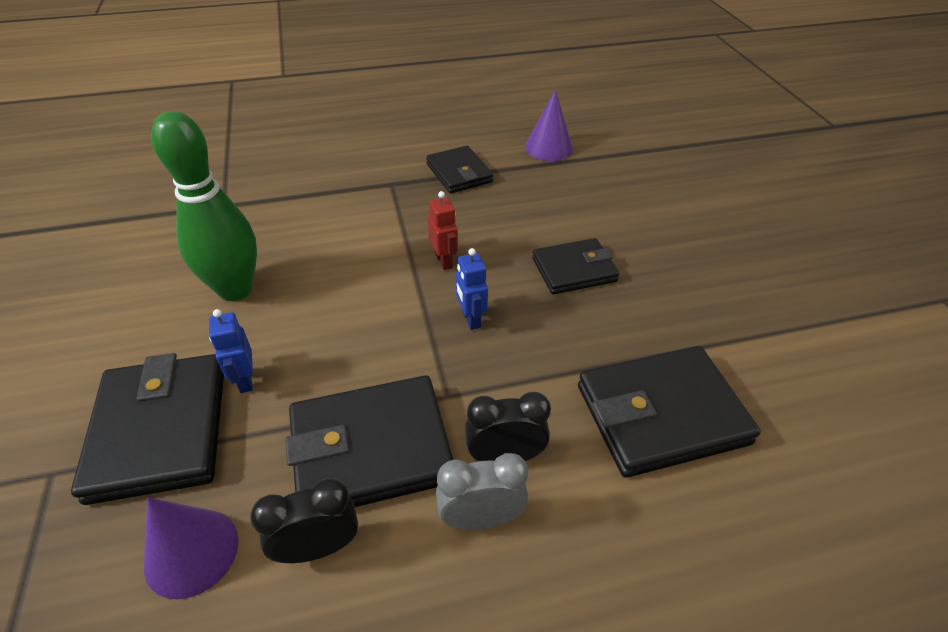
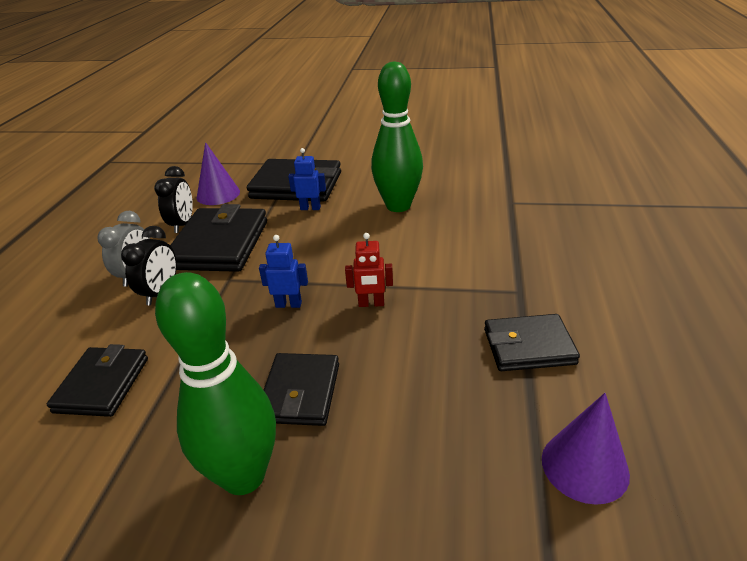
camera: 115 degrees right, 10 degrees down
(661, 271) = (243, 476): none -> green bowling pin
(661, 414) = (102, 385): black wallet -> black wallet, size x0.63

